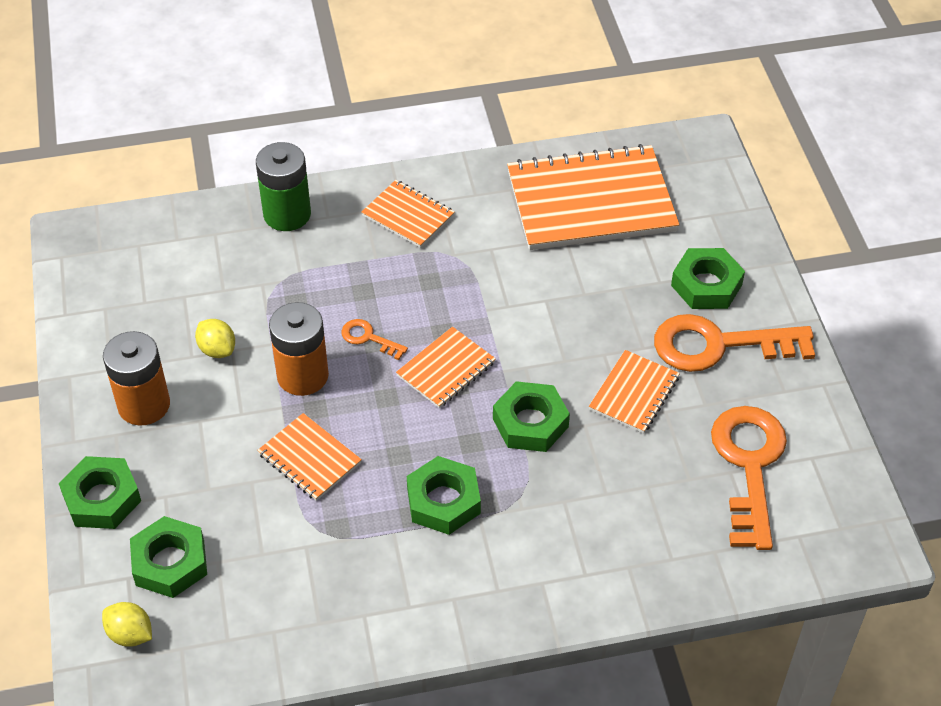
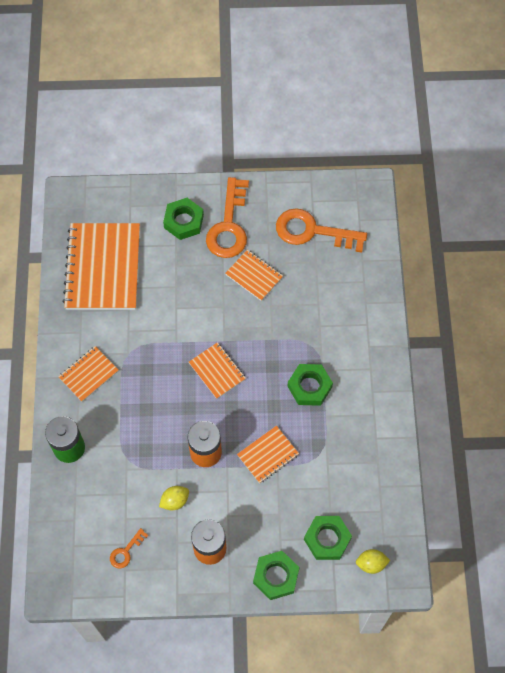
camera: 80 degrees left, 15 degrees up
(130, 634) = (371, 564): yellow lemon -> yellow lemon turned 45 degrees clockwise
(368, 338) = (184, 411): orange key -> orange key (126, 551)
(530, 423) = (264, 333): green nut -> none

